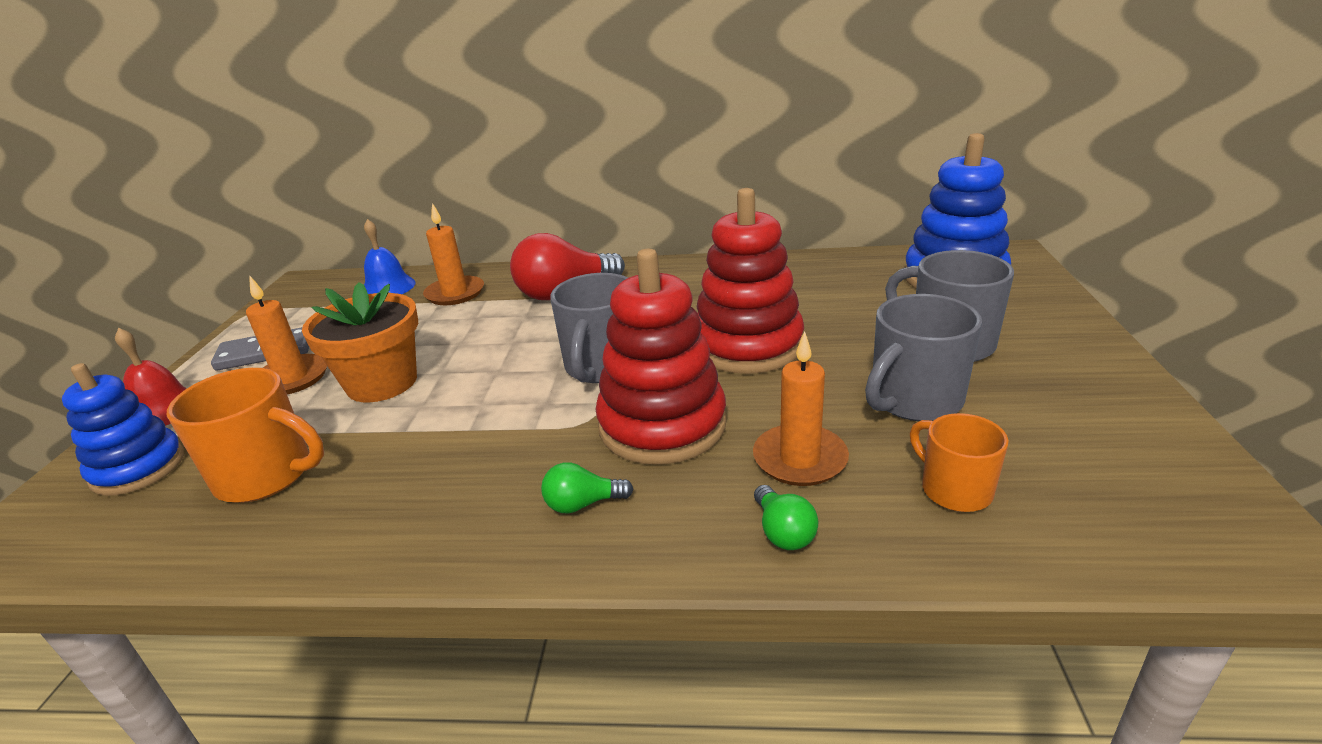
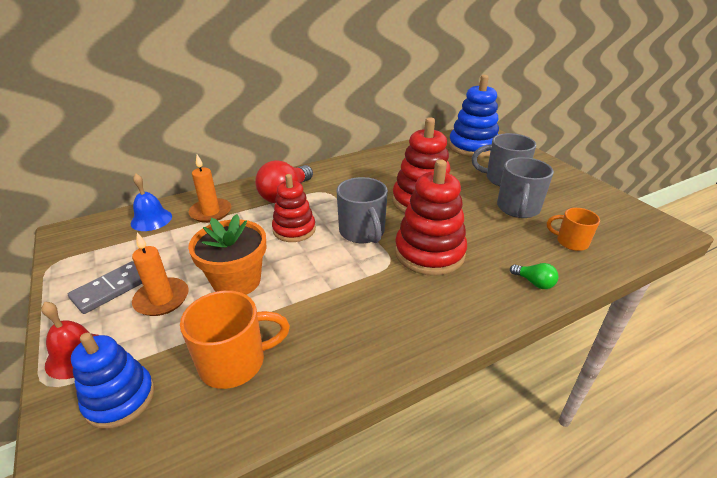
camera: 35 degrees left, 5 degrees up
(520, 339) = (294, 230): none -> red stacking toy
(582, 504) = (439, 304): green light bulb -> none
(800, 459) = (505, 249): orange candle -> none

